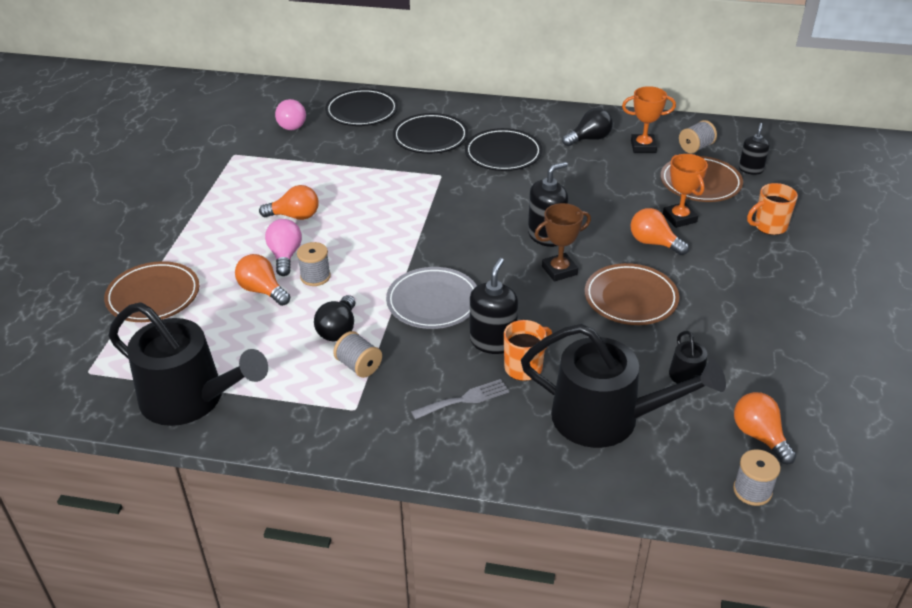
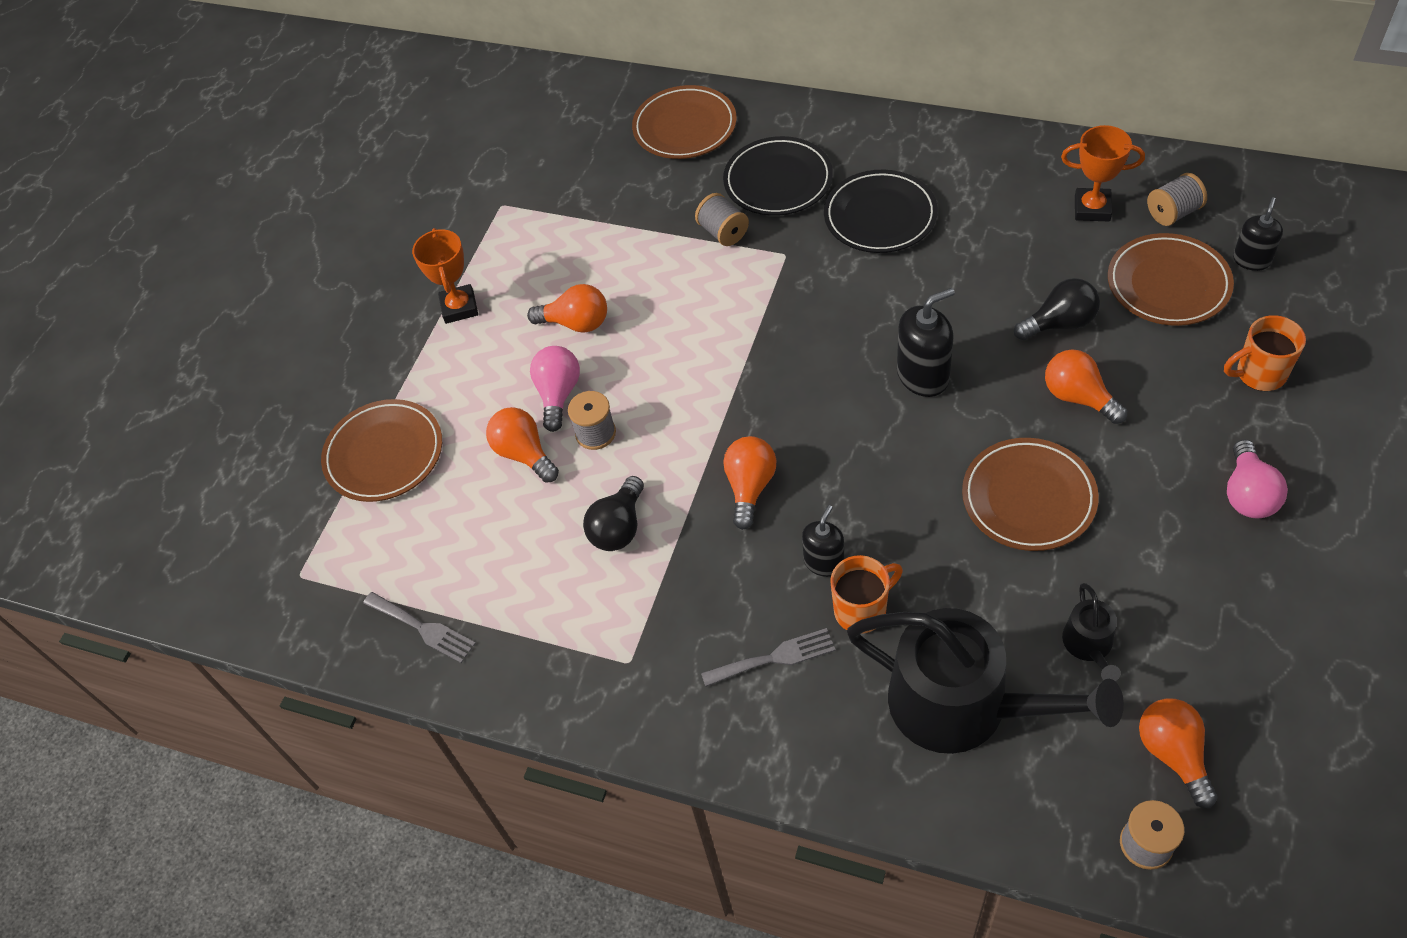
camera: 15 degrees right, 15 degrees up
(190, 398) = (423, 628): black watering can -> grey fork
(292, 124) = (586, 150): pink light bulb -> pink light bulb (1248, 494)
(359, 366) = (640, 591): grey spool -> grey spool (723, 232)
(362, 111) = (685, 127): black plate -> brown plate
(433, 302) = (750, 487): grey plate -> orange light bulb
(493, 341) = (824, 562): black soap dispenser -> black soap dispenser, size x0.64
(559, 270) = (933, 441): brown trophy -> none
(589, 139) = (1012, 190): black light bulb -> black light bulb (1060, 323)
(679, 218) = (1124, 352): orange trophy -> orange trophy (459, 307)

